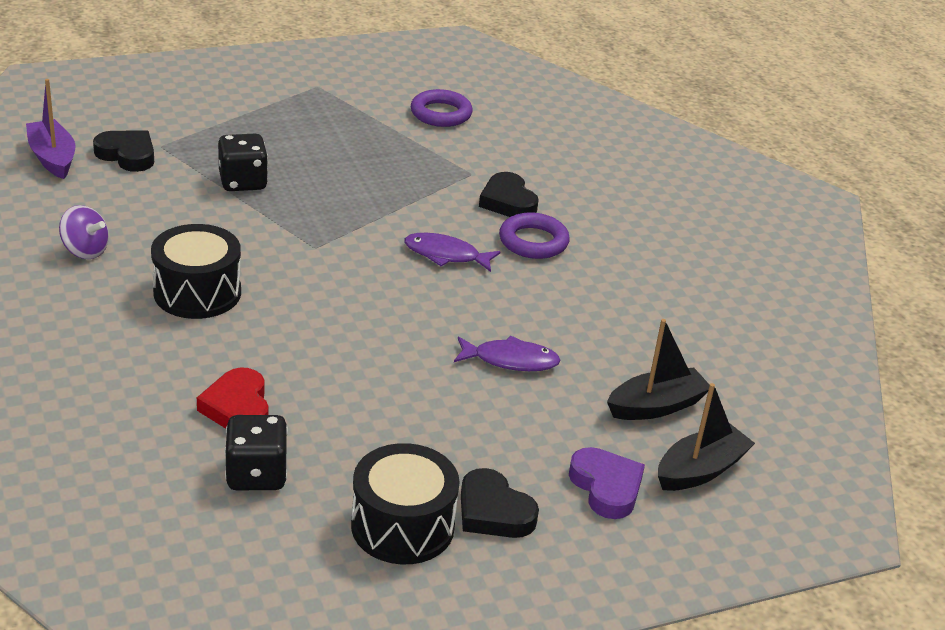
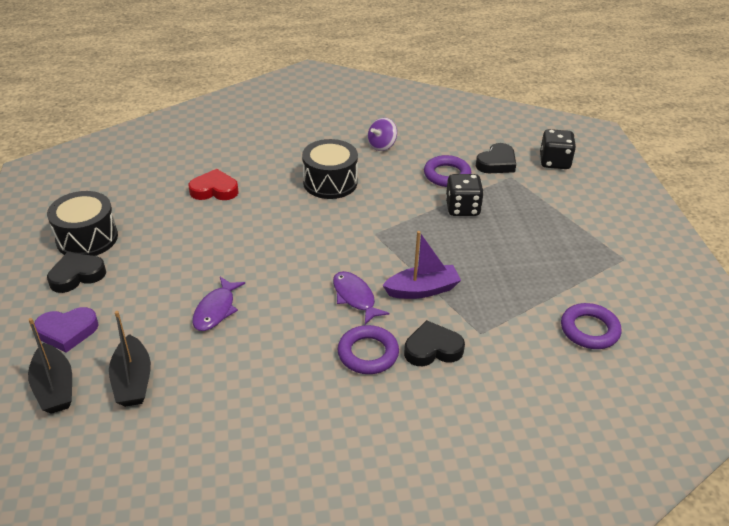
camera: 105 degrees right, 5 degrees up
(53, 158) = (490, 136): purple boat -> purple boat (422, 290)
(163, 193) = (447, 175): none -> purple ring
(256, 475) = (156, 192): black dice -> black dice (554, 162)
(446, 255) = (355, 297): purple fish -> purple fish turned 60 degrees counterclockwise

